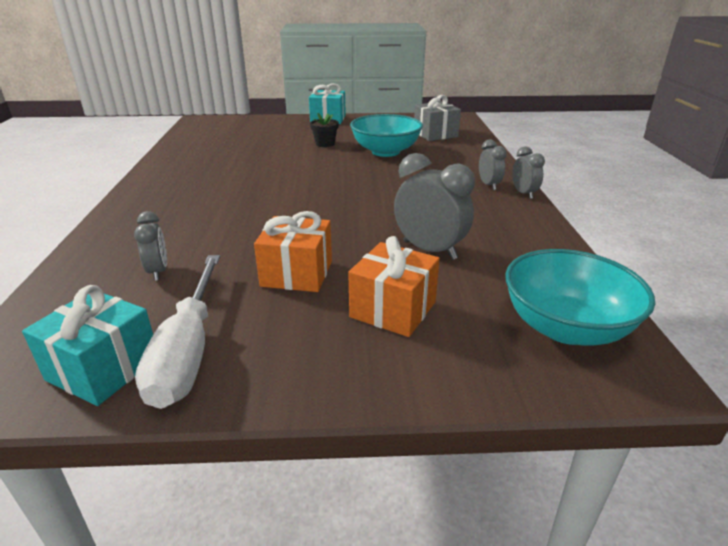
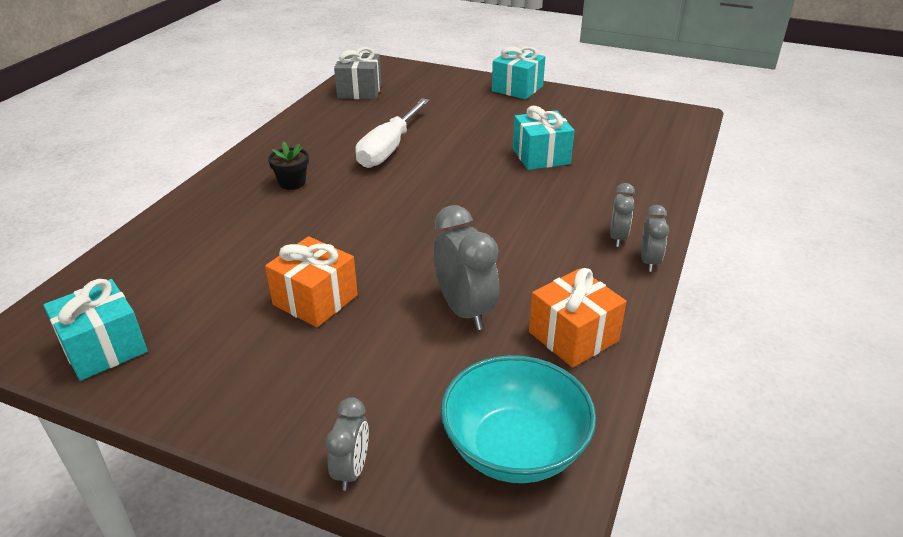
camera: 25 degrees right, 5 degrees up
(158, 271) = (204, 261): grey clock -> grey clock (352, 470)
(188, 351) = (171, 354): white screwdriver -> white screwdriver (389, 148)
(325, 144) = (481, 129): black flower pot -> black flower pot (292, 183)
(385, 152) = (541, 156): turquoise bowl -> turquoise gift
(393, 309) = (367, 369): orange gift -> orange gift (573, 336)
(435, 134) = (628, 140): grey gift -> grey gift (359, 91)

